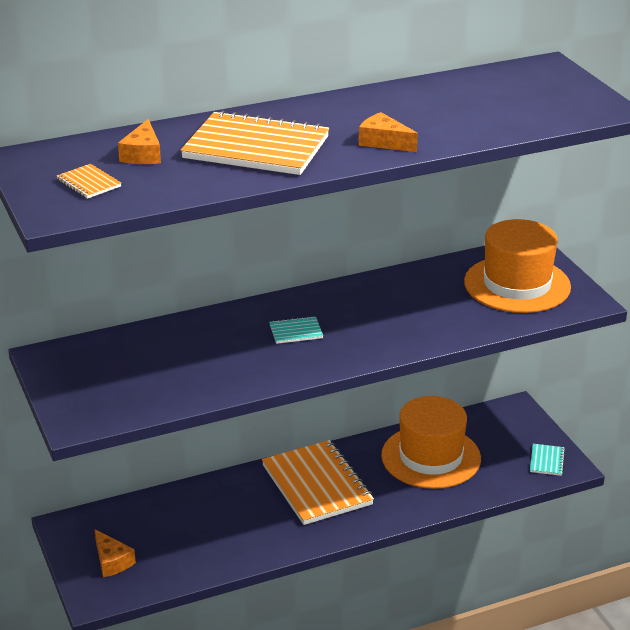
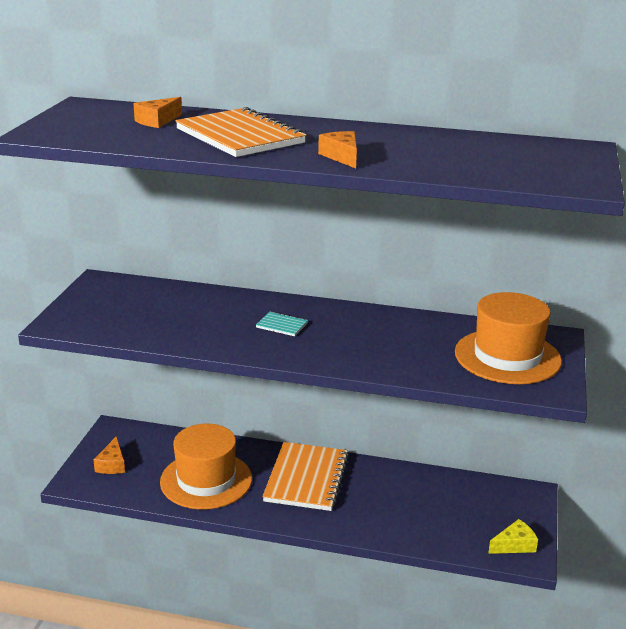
camera: 35 degrees right, 5 degrees down
(88, 183) = (90, 126): orange notebook -> none
(431, 457) = (417, 498): orange hat -> orange hat (206, 480)
(547, 461) = (514, 545): turquoise notebook -> yellow cheese

